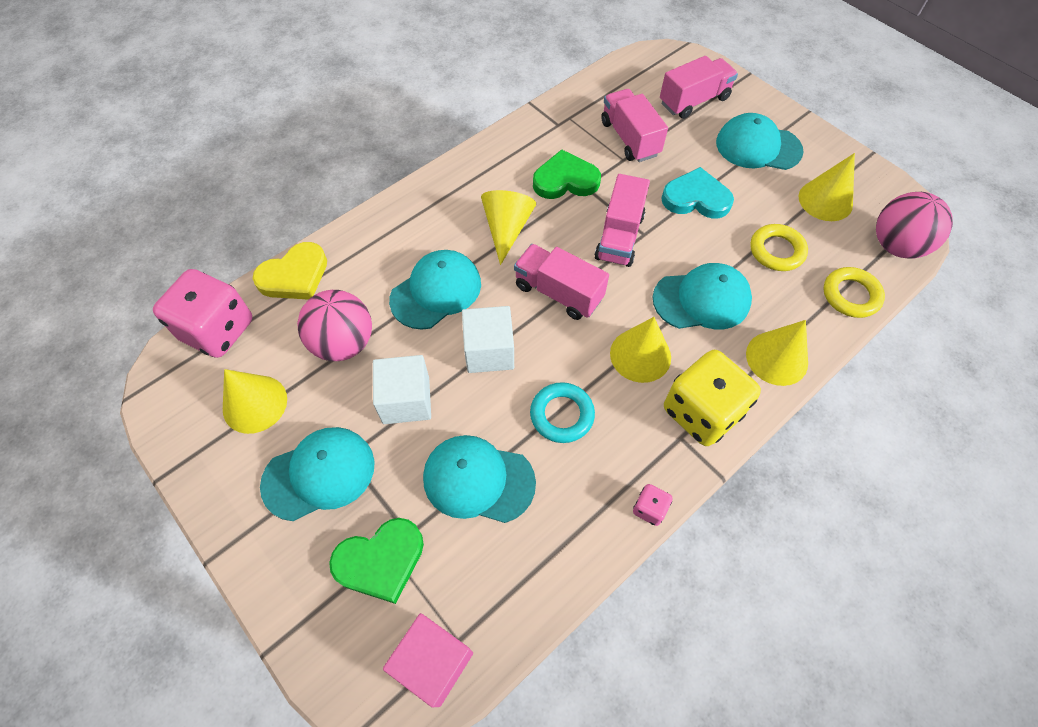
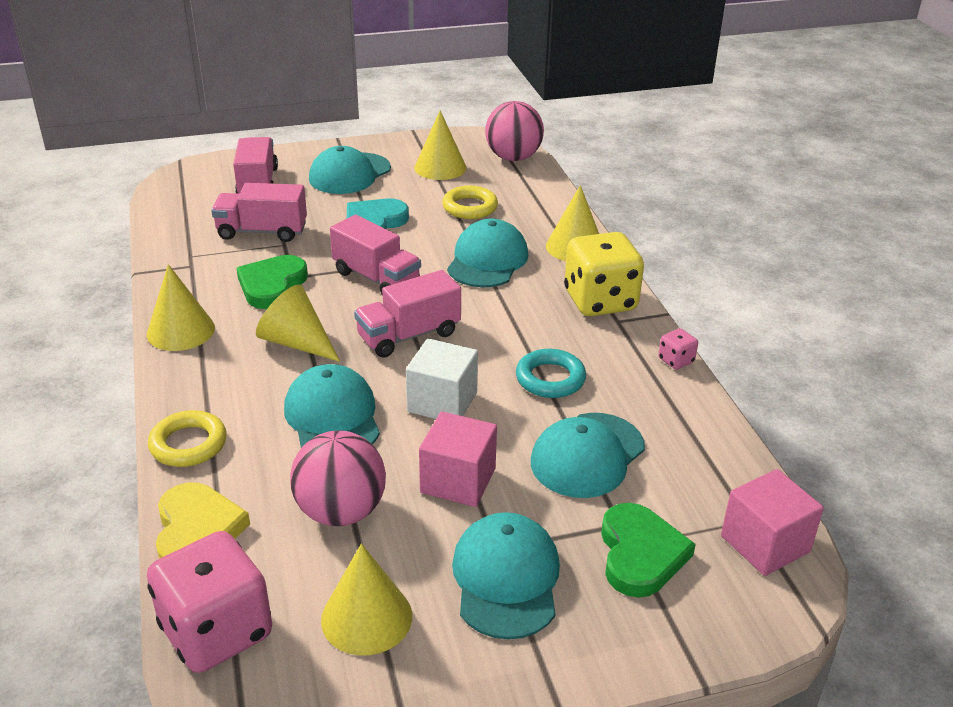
camera: 65 degrees left, 25 degrees down
(406, 400) = (458, 480): white cube -> pink cube
(640, 355) = (519, 312): yellow cone -> yellow cone (181, 331)
(850, 295) = (542, 193): yellow ring -> yellow ring (188, 444)

